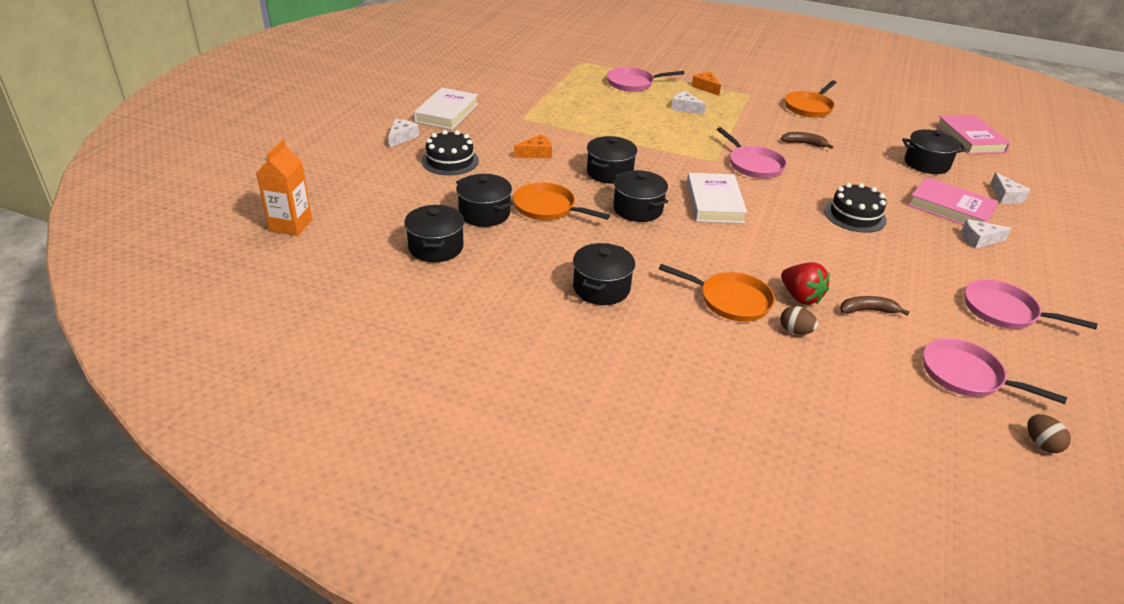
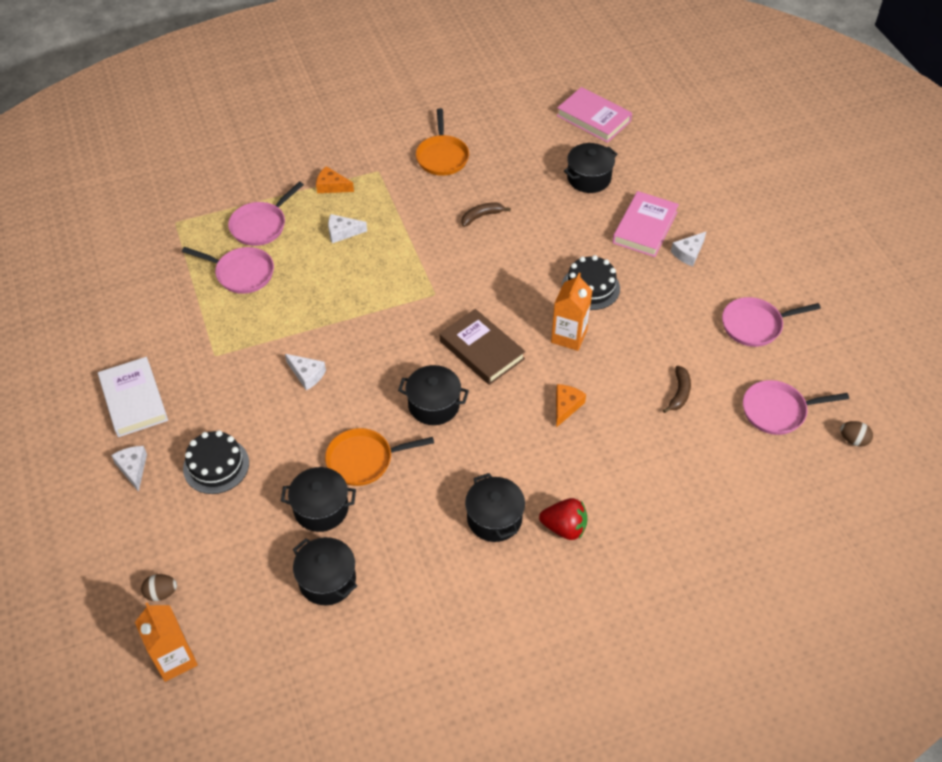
camera: 40 degrees left, 15 degrees up
(536, 153) = (280, 396): orange cheese -> orange cheese (566, 406)
(609, 172) = (367, 374): black pot -> none
(714, 202) = (482, 350): white book -> brown book
(730, 300) = (589, 456): orange pan -> none
(753, 164) = (467, 276): pink pan -> pink pan (241, 273)
(795, 331) = (654, 453): brown egg -> brown egg (161, 593)
(800, 230) = (569, 336): none -> orange carton
(800, 297) = (629, 414): red strawberry -> red strawberry (564, 528)
(868, 310) = (679, 393): brown banana -> brown banana turned 150 degrees clockwise
(950, 208) = (645, 227): pink book -> pink book turned 60 degrees counterclockwise
(1005, 196) = (669, 183): white cheese -> white cheese (307, 374)

